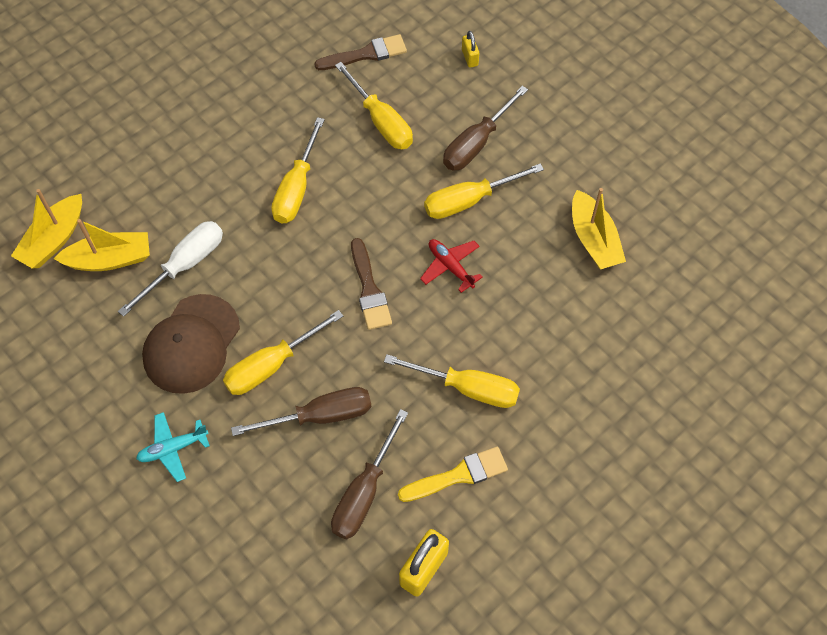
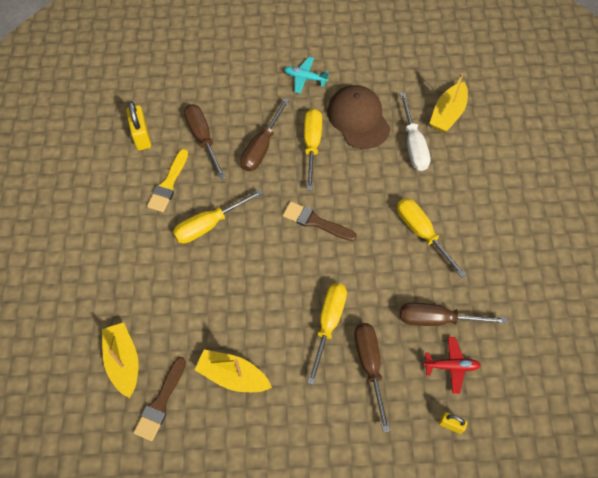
camera: 130 degrees right, 0 degrees up
(54, 239) = (483, 97): yellow boat -> yellow boat (123, 362)
(173, 448) = (305, 78): turquoise plane -> turquoise plane turned 90 degrees counterclockwise
(366, 54) = (507, 354): brown brush -> brown brush (160, 402)
(381, 121) = (437, 319): yellow screwdriver -> brown screwdriver
(450, 267) = (291, 275): red plane -> red plane (451, 366)

